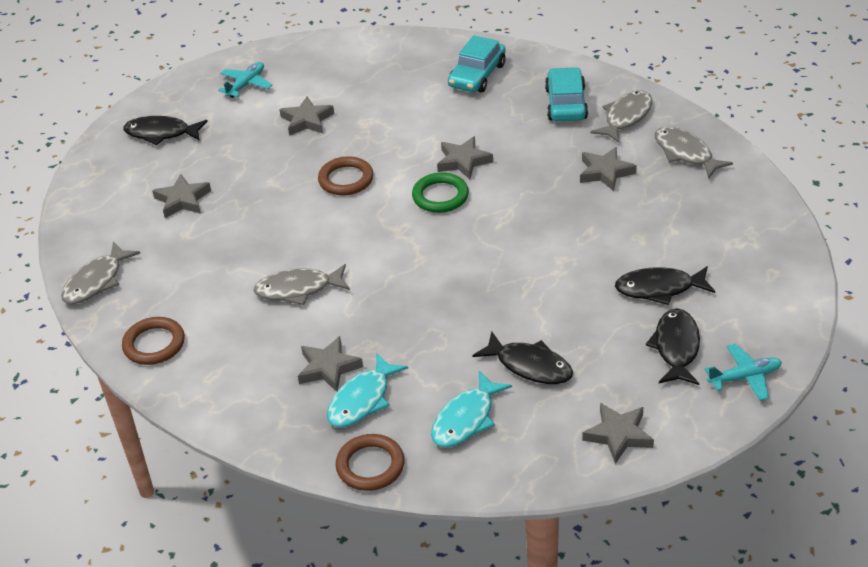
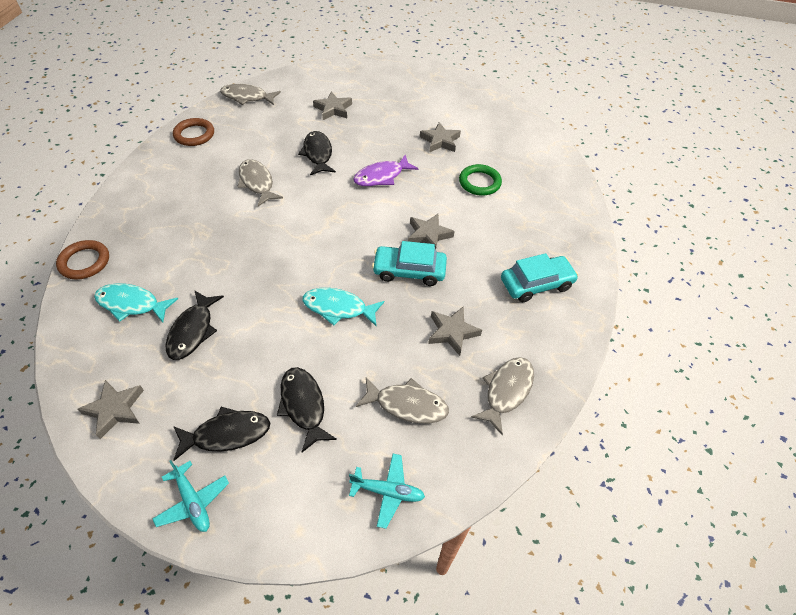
camera: 65 degrees right, 10 degrees up
(161, 133) = (397, 83): black fish -> black fish (318, 154)
(246, 85) = (466, 103): turquoise plane -> turquoise plane (387, 492)
(328, 368) = (180, 217): grey star -> none
(346, 179) = (381, 176): brown ring -> purple fish
(362, 400) = (149, 242): turquoise fish -> turquoise fish (338, 308)
(440, 196) = (381, 231): green ring -> green ring (479, 182)
(477, 75) = (544, 218): turquoise car -> turquoise car (409, 271)
(626, 117) = (539, 332): grey fish -> grey fish (407, 405)

